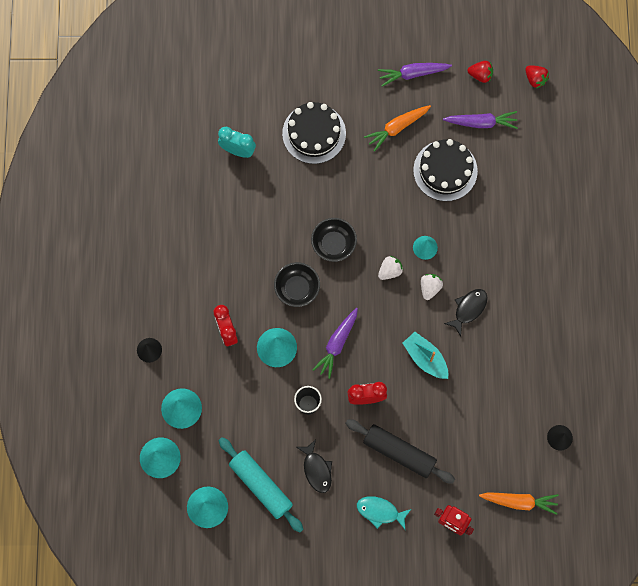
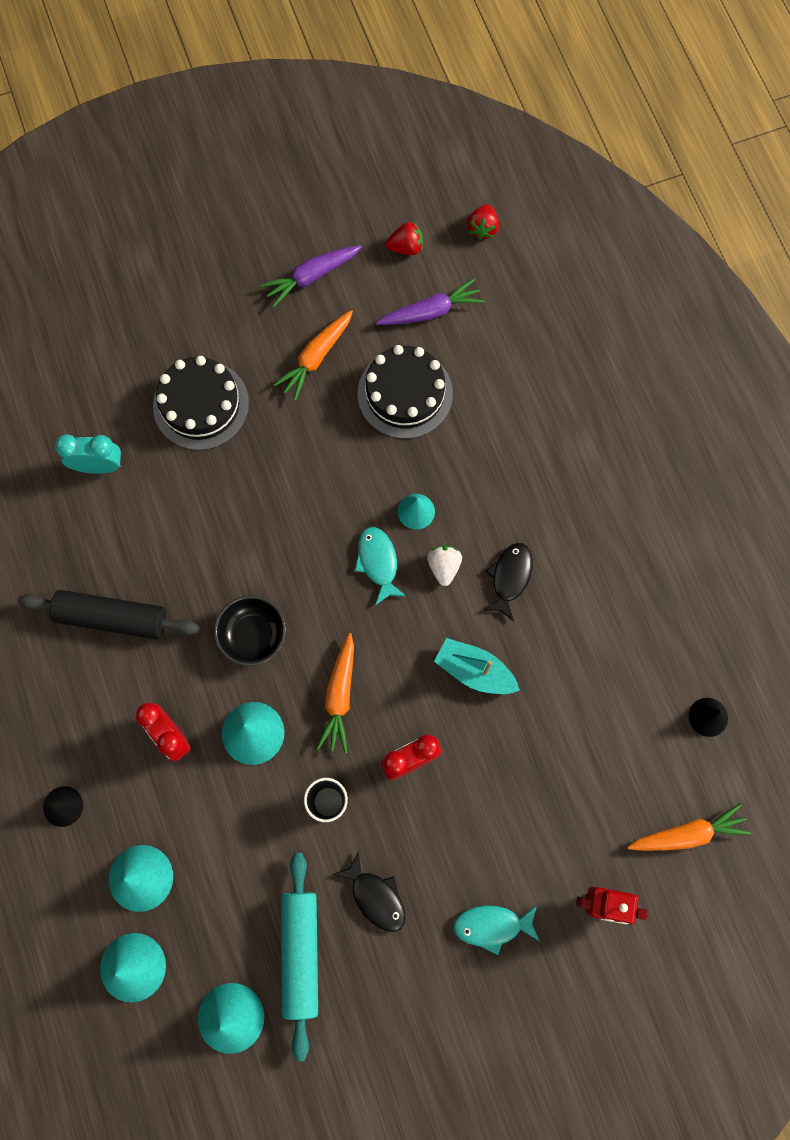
camera: 20 degrees left, 0 degrees up
(261, 485) = (301, 952): turquoise rolling pin -> turquoise rolling pin turned 60 degrees clockwise
(333, 244) = (283, 552): black bowl -> none
(337, 344) = (339, 696): purple carrot -> orange carrot
(390, 271) = (378, 562): white strawberry -> turquoise fish
(399, 452) = (487, 824): black rolling pin -> black rolling pin (112, 617)
(535, 79) = (482, 228): red strawberry -> red strawberry turned 75 degrees clockwise

